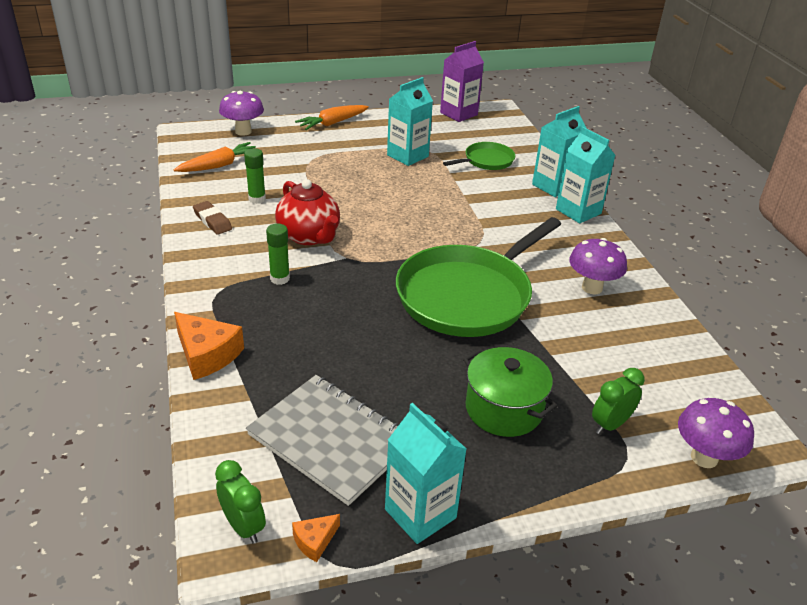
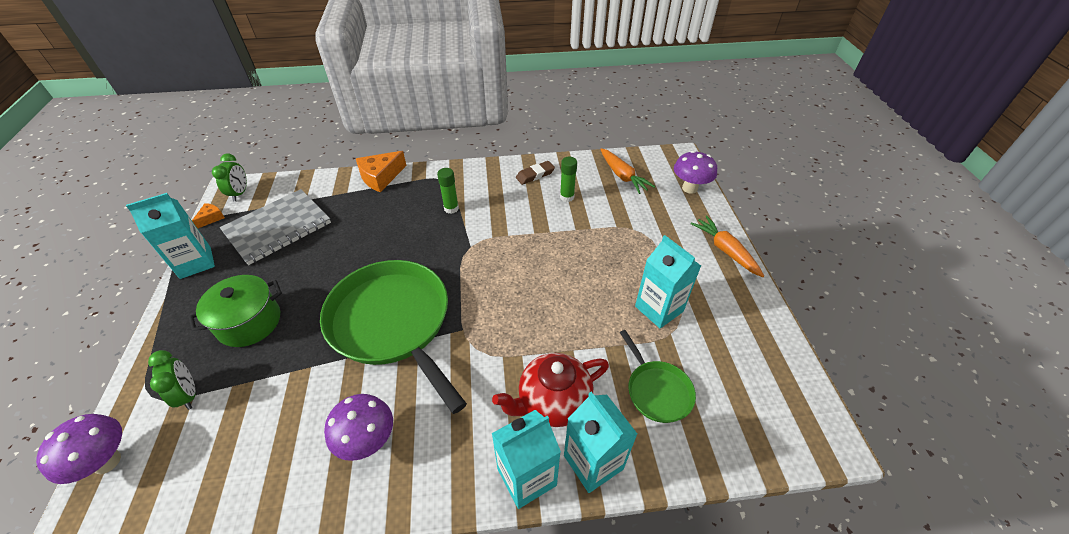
camera: 100 degrees right, 10 degrees up
(243, 526) = (240, 193): green clock -> green clock turned 60 degrees counterclockwise
(309, 236) = (506, 226): red teapot -> red teapot (552, 402)
(315, 541) = (211, 218): orange cheese -> orange cheese turned 60 degrees clockwise
(458, 114) = (794, 382): purple carton -> none

